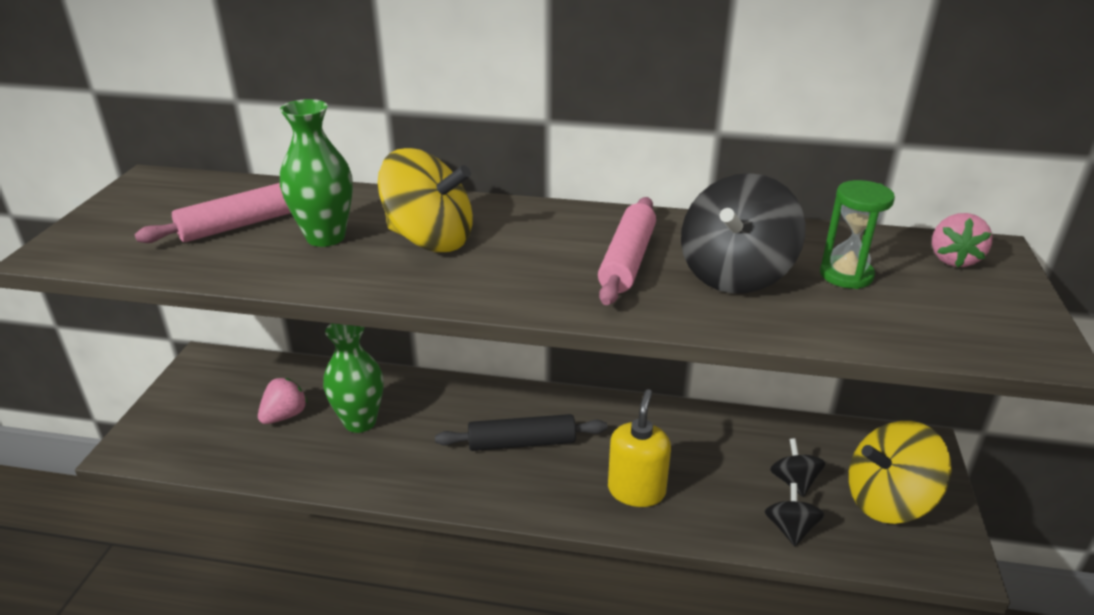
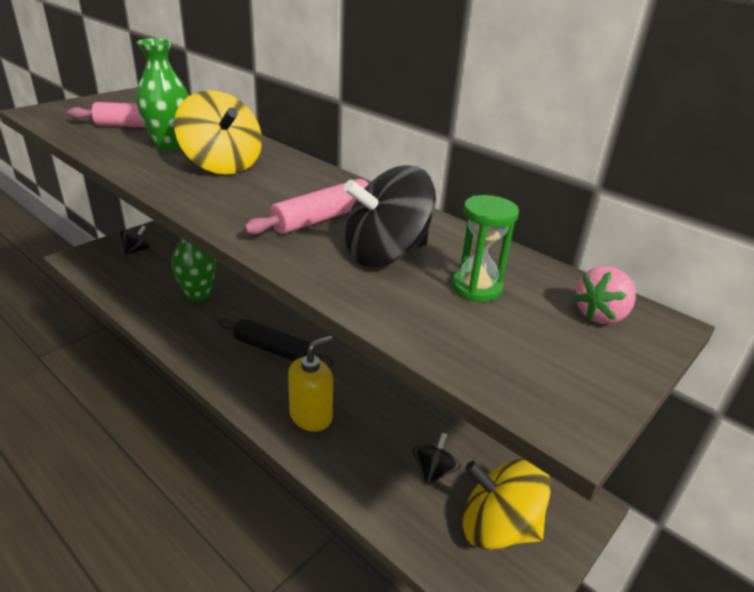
camera: 30 degrees right, 0 degrees up
(285, 416) = (164, 274): pink strawberry -> none
(790, 529) = (391, 502): black spinning top -> black spinning top (137, 251)

